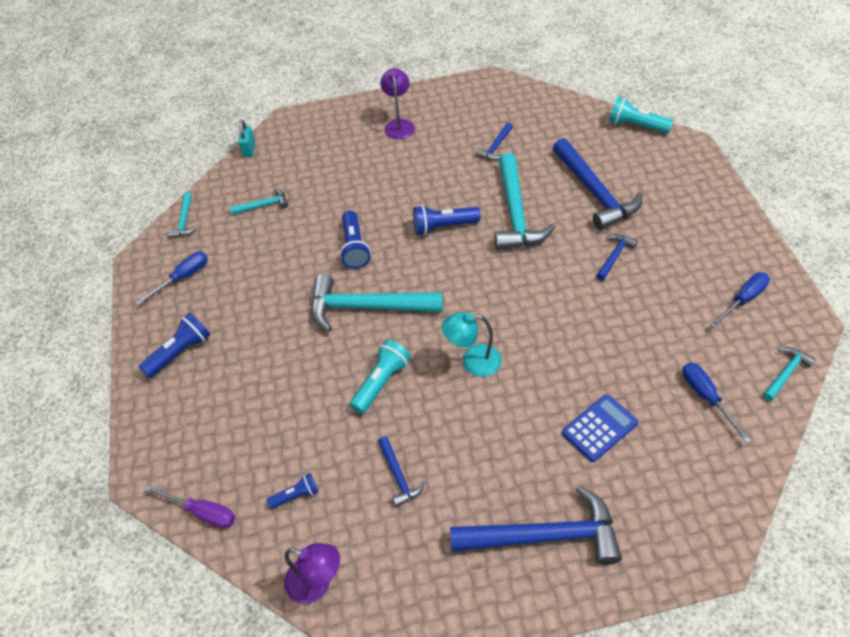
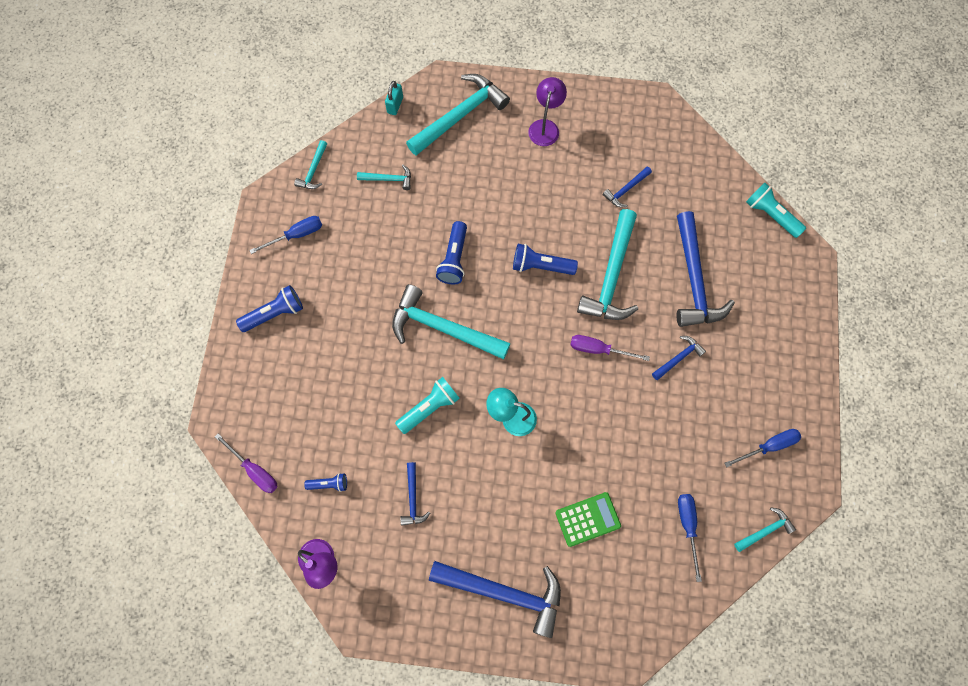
camera: 15 degrees right, 20 degrees up
(315, 140) = (459, 116): none -> turquoise hammer
(533, 274) = (598, 349): none -> purple screwdriver
(599, 428) = (587, 519): blue calculator -> green calculator

